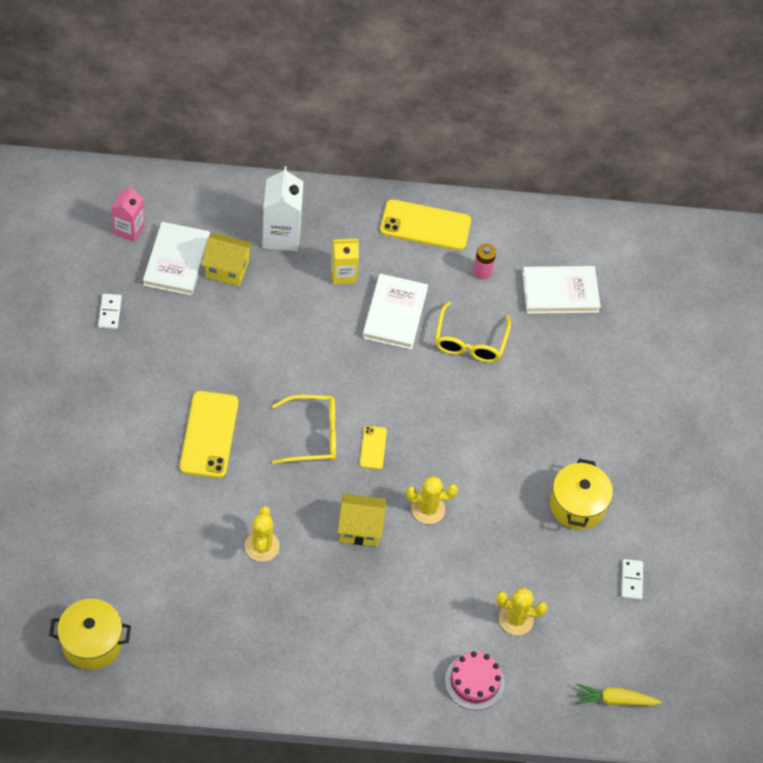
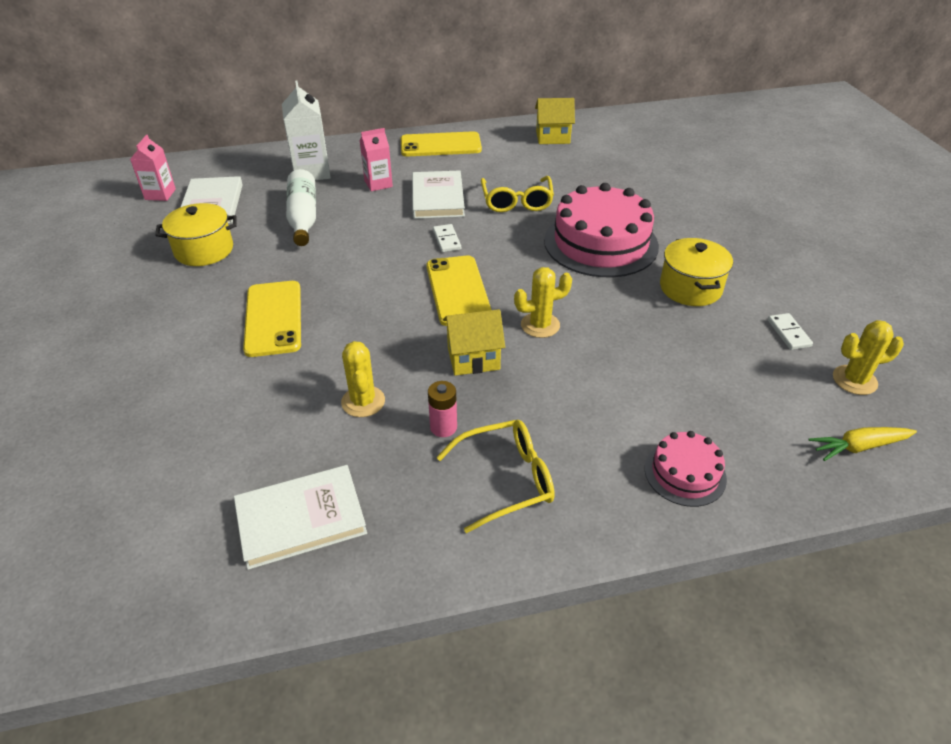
camera: 10 degrees left, 15 degrees down
(92, 642) = (148, 569): yellow pot -> yellow pot (204, 250)
(110, 312) = (146, 250): white domino -> white domino (447, 240)
(227, 269) = (264, 200): yellow house -> yellow house (553, 137)
(259, 306) = (303, 217): none -> white bottle
(313, 435) = (389, 295): yellow glasses -> yellow glasses (506, 479)
(343, 274) = (378, 184): yellow carton -> pink carton
(373, 447) = (458, 290): yellow phone -> yellow phone, size x2.00
(482, 272) = (504, 161): pink battery -> pink battery (443, 427)
(516, 619) = (693, 397): yellow cactus -> yellow cactus (854, 380)
(525, 424) = (601, 243): none -> pink cake
(560, 292) = (578, 159): white book -> white book (301, 519)

